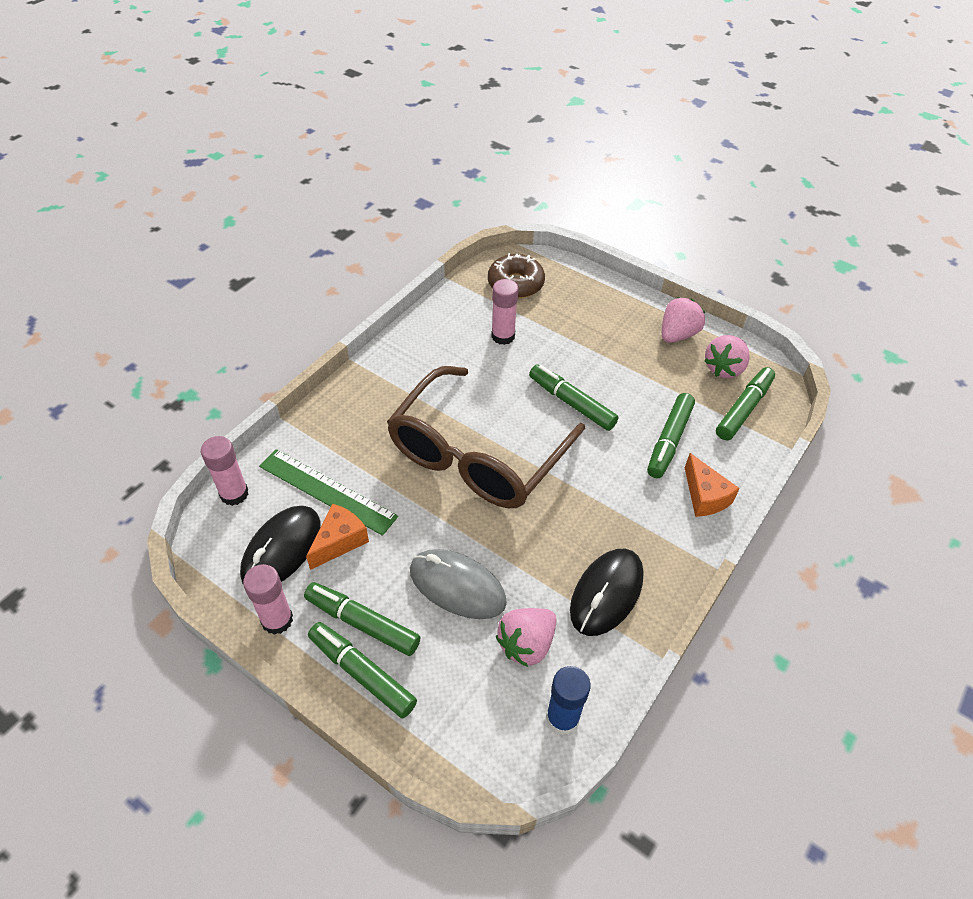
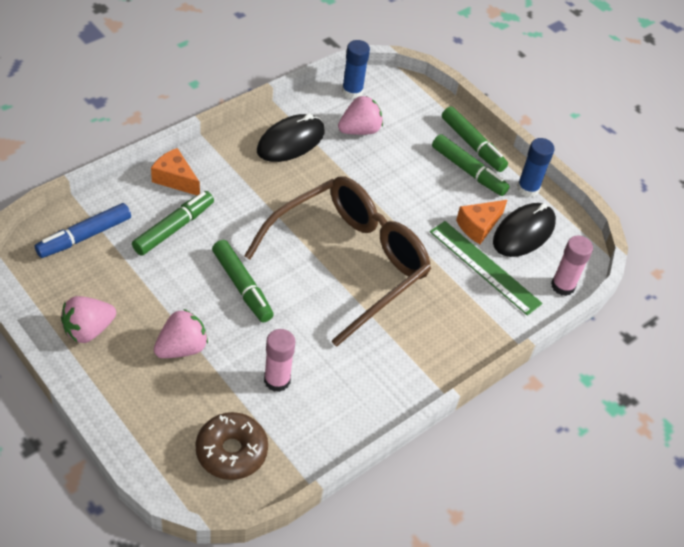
camera: 170 degrees left, 0 degrees up
(277, 620) = (528, 188): pink glue stick -> blue glue stick
(457, 586) = (396, 174): grey mouse -> none
(705, 496) = (175, 179): orange cheese -> orange cheese turned 45 degrees counterclockwise
(724, 368) = (70, 280): pink strawberry -> pink strawberry (181, 348)
(743, 409) = (84, 236): green marker -> blue marker

